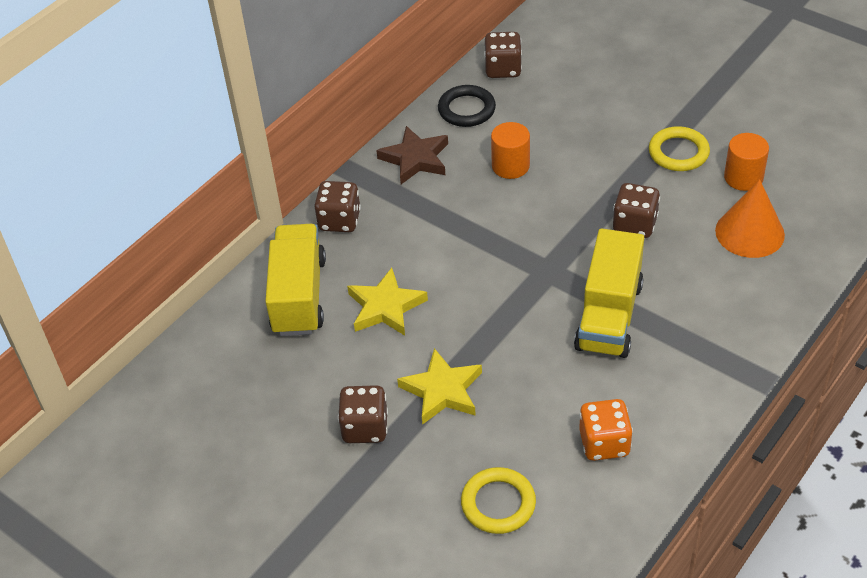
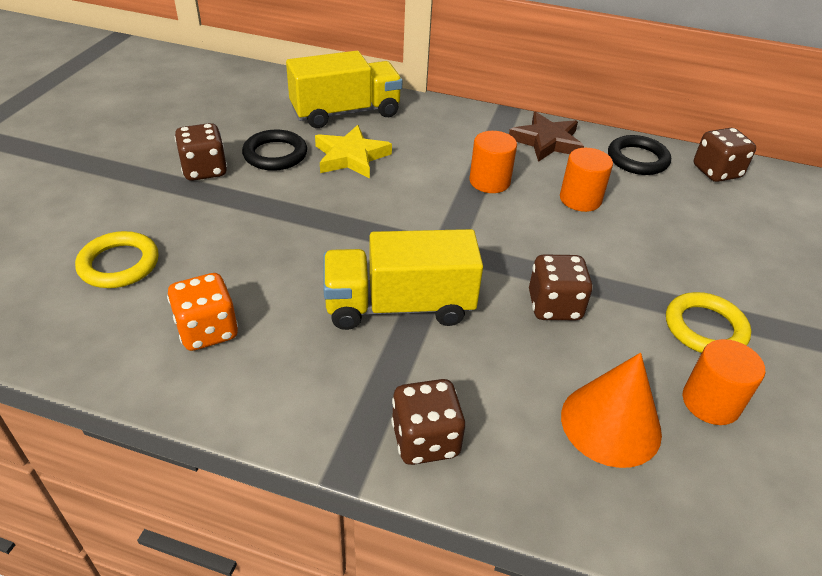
camera: 65 degrees right, 5 degrees down
(339, 221) = (443, 116): brown dice -> brown dice (425, 440)
(358, 366) = (275, 154): none -> black ring
(442, 390) = (258, 206): yellow star -> none
(464, 217) = (489, 181): none -> orange cylinder

